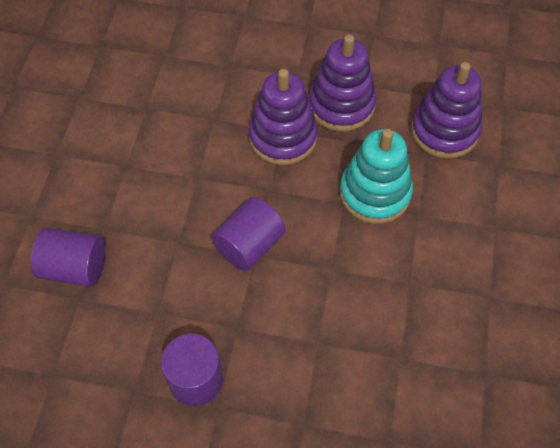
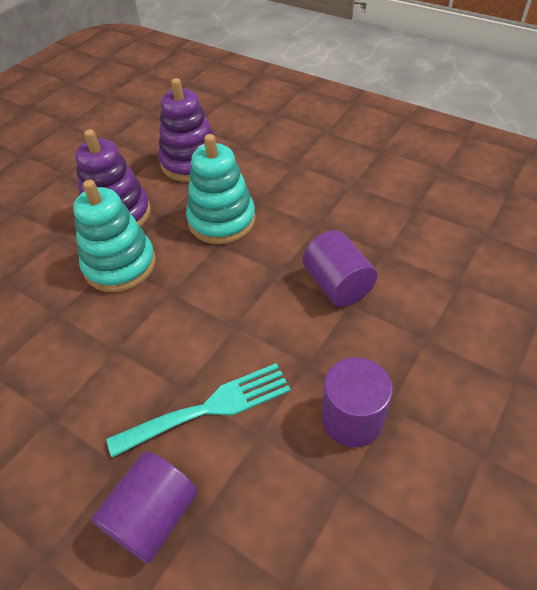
camera: 65 degrees left, 10 degrees down
(169, 268) = (210, 408): none -> turquoise fork
(249, 245) = (222, 326): purple cylinder -> purple cylinder (337, 285)
(283, 137) = (120, 265): purple stacking toy -> turquoise stacking toy

